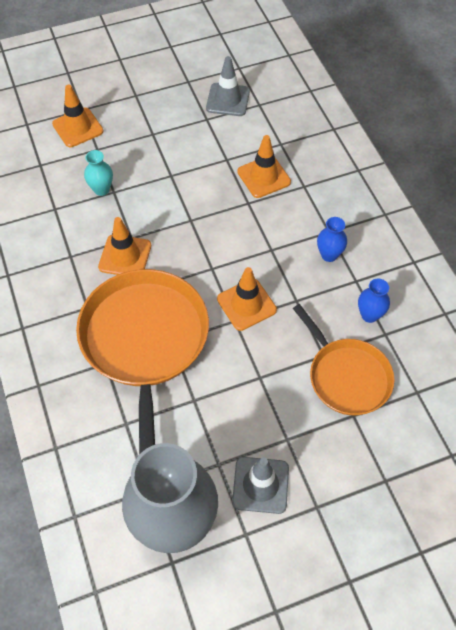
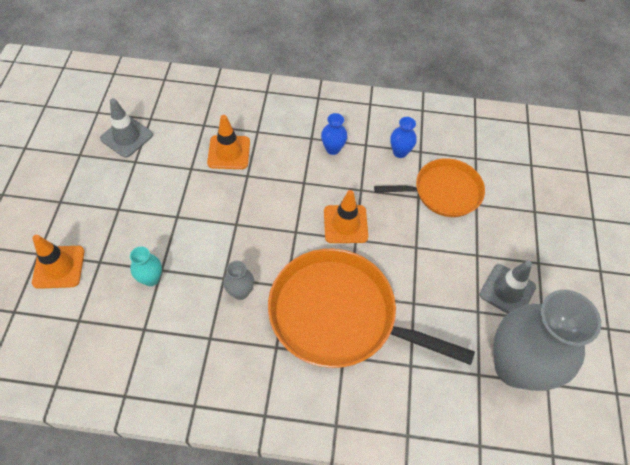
camera: 65 degrees left, 0 degrees up
(125, 256) = (240, 292): orange traffic cone -> grey vase

